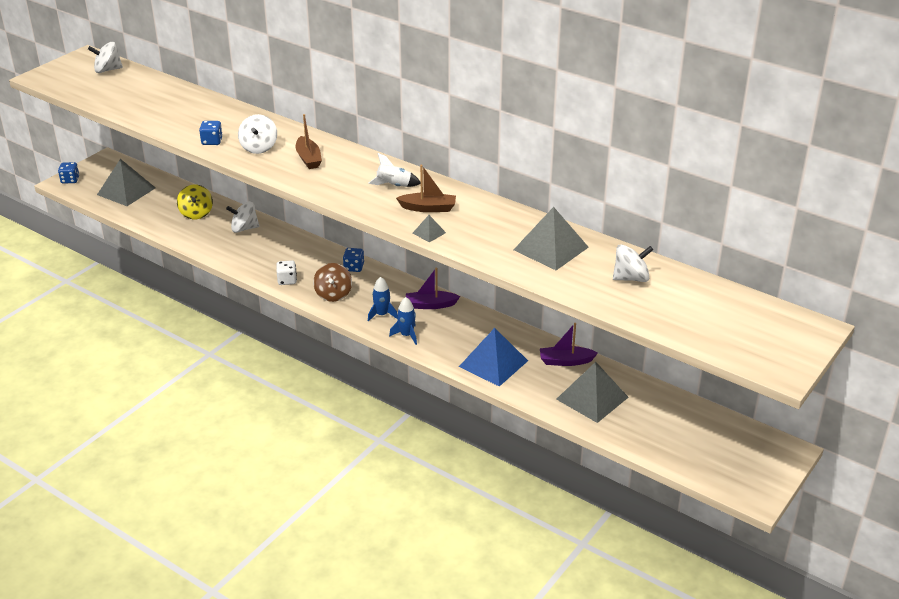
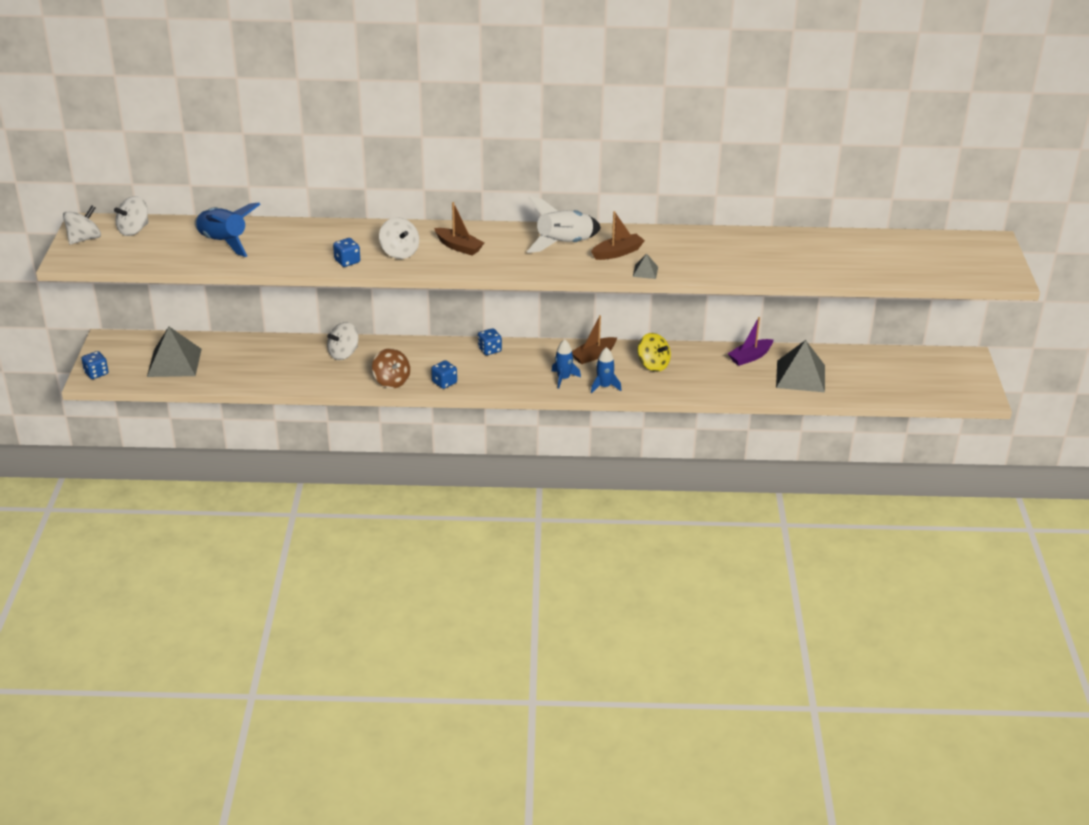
camera: 35 degrees left, 0 degrees up
(150, 98) = (224, 243): none -> blue rocket
(196, 213) = (277, 357): yellow spinning top -> yellow spinning top (653, 365)
(287, 280) = (444, 383): white dice -> blue dice
(333, 294) = (501, 378): brown spinning top -> brown spinning top (391, 381)
(394, 186) = (564, 245): white rocket -> white rocket, size x1.71
(430, 305) = (593, 355): purple boat -> brown boat
(493, 363) = (699, 380): blue pyramid -> none
(551, 248) = (752, 250): grey pyramid -> none
(631, 278) = (835, 251): white spinning top -> white spinning top (84, 239)

